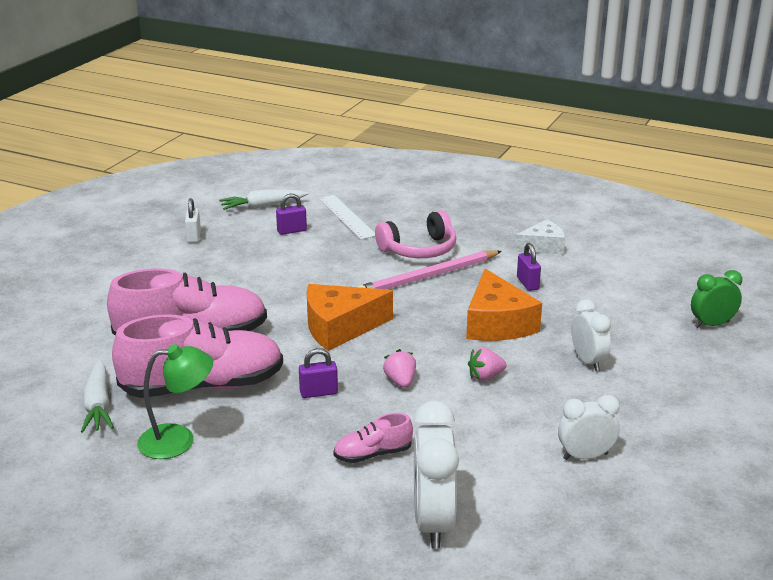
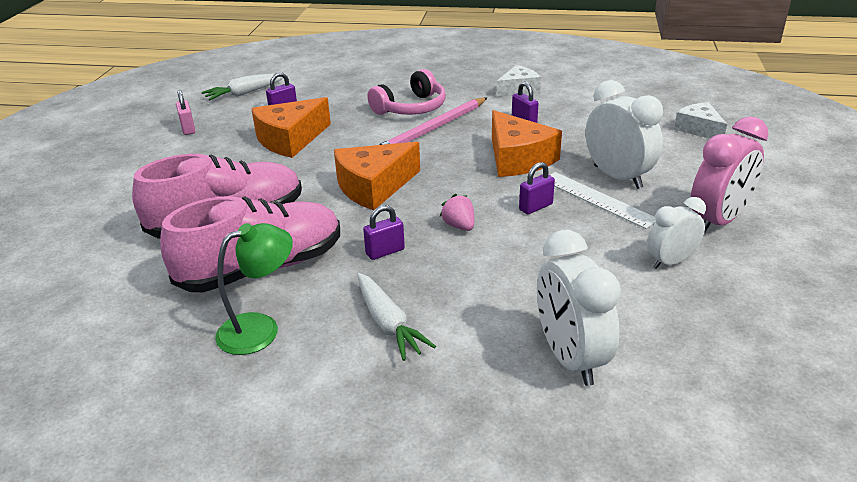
camera: 15 degrees left, 5 degrees up
(98, 405) = (154, 309): white carrot -> white carrot (388, 324)
(194, 236) = (188, 129): white padlock -> pink padlock
(284, 264) = (290, 139): none -> orange cheese
(347, 216) = (329, 90): white ruler -> white ruler (598, 199)
(373, 454) = (471, 301): pink shoe -> none
(485, 377) = (535, 207): pink strawberry -> purple padlock
(588, 361) = (617, 177): white clock -> white clock, size x1.61
(662, 426) = (717, 221): none -> pink clock
(711, 324) = (699, 129): green clock -> white cheese

